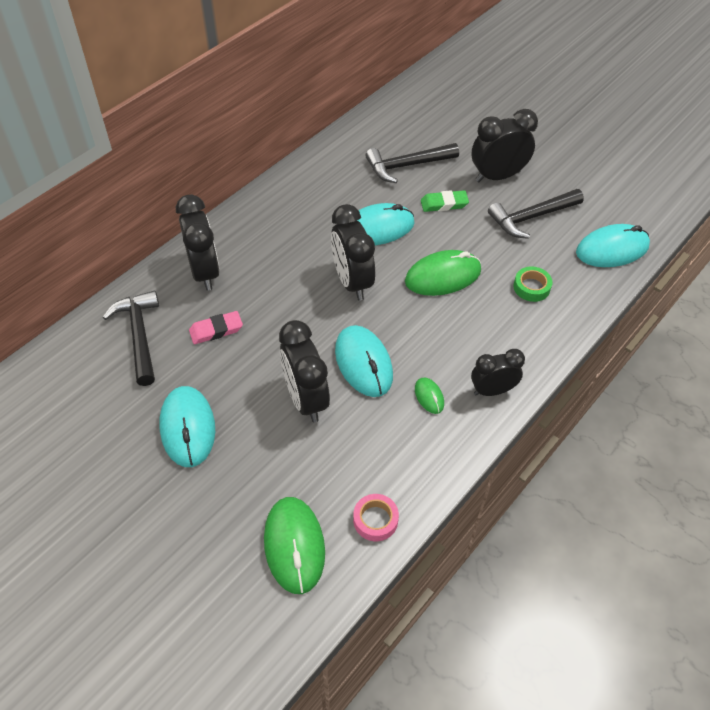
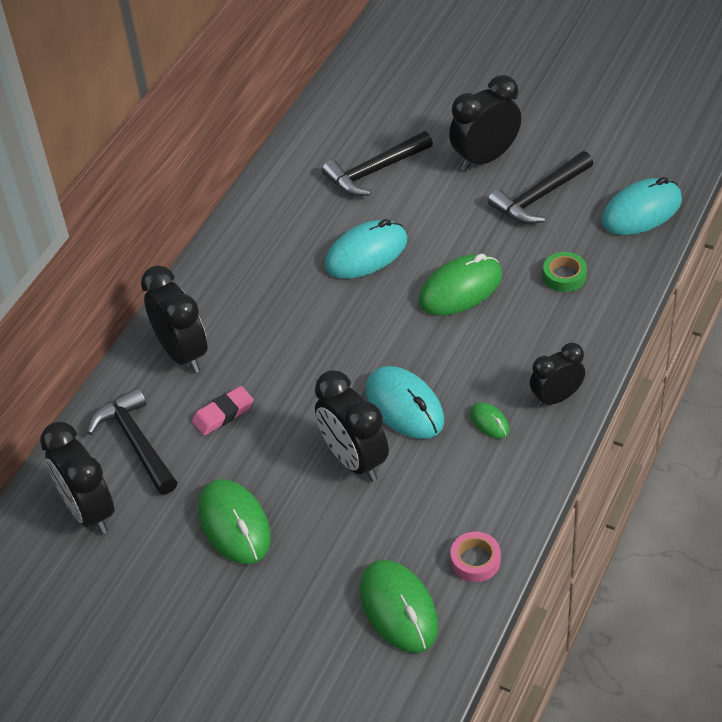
camera: 10 degrees left, 5 degrees down
(188, 428) = (234, 524): turquoise mouse -> green mouse
(352, 282) = (359, 321): black clock -> black clock (89, 511)
(444, 204) = (434, 206): green eraser -> none

